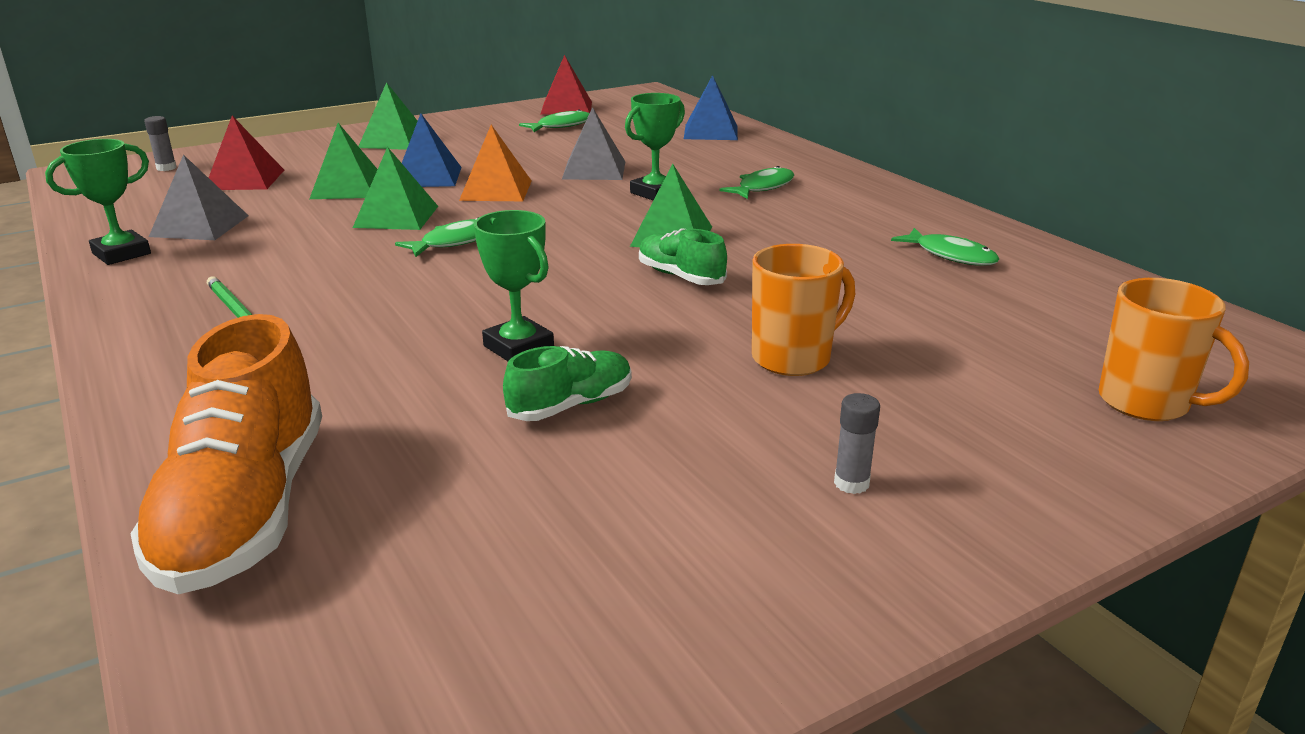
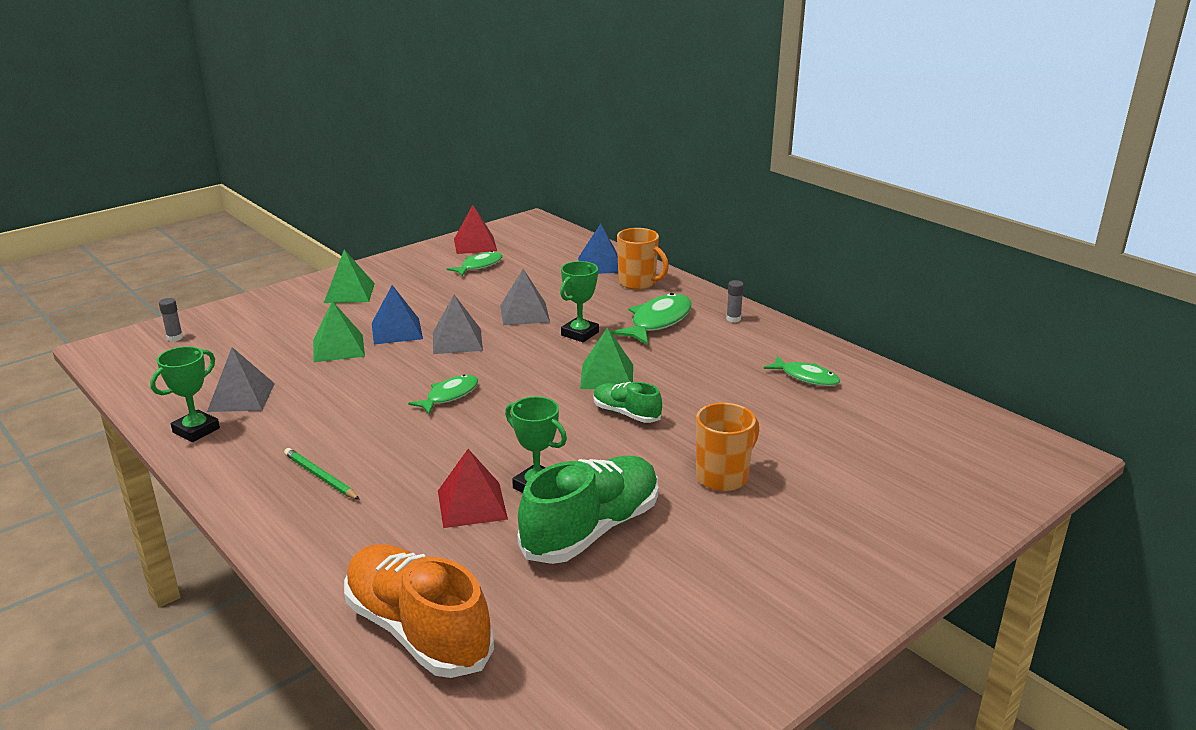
camera: 10 degrees left, 0 degrees up
(245, 179) = (249, 345): red pyramid -> red pyramid (472, 504)
(245, 510) = (418, 631): orange shoe -> orange shoe turned 150 degrees clockwise
(396, 216) = (392, 374): green pyramid -> none
(496, 190) = (457, 341): orange pyramid -> grey pyramid
(571, 405) = (591, 530): green shoe -> green shoe, size x1.90
(763, 187) = (658, 322): green fish -> green fish, size x1.58
(851, 483) = (783, 567): grey glue stick -> grey glue stick (733, 319)
(1146, 403) = (946, 489): orange mug -> orange mug (638, 283)

